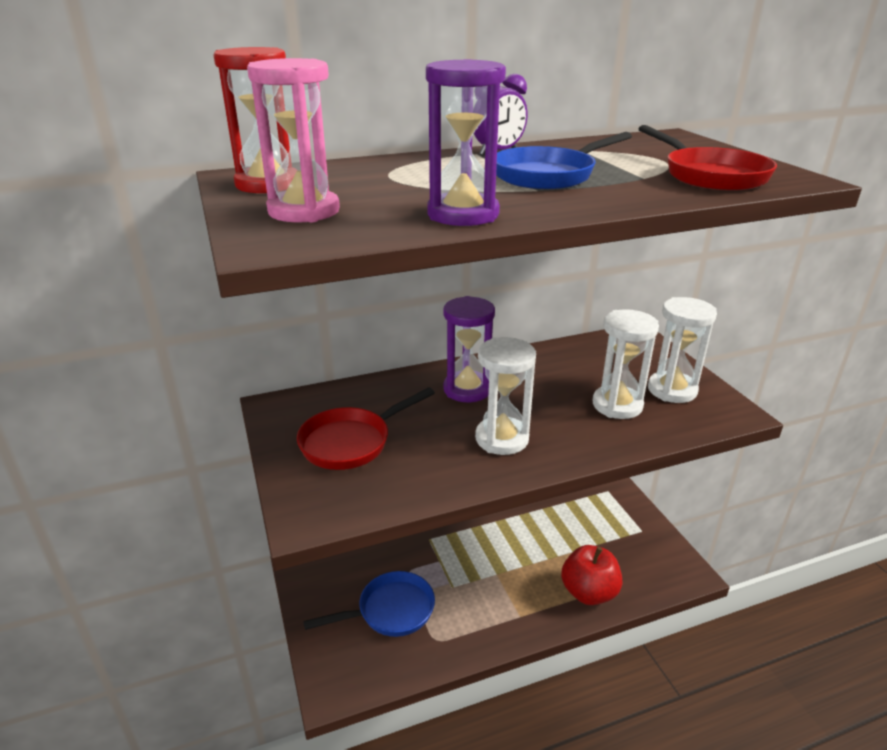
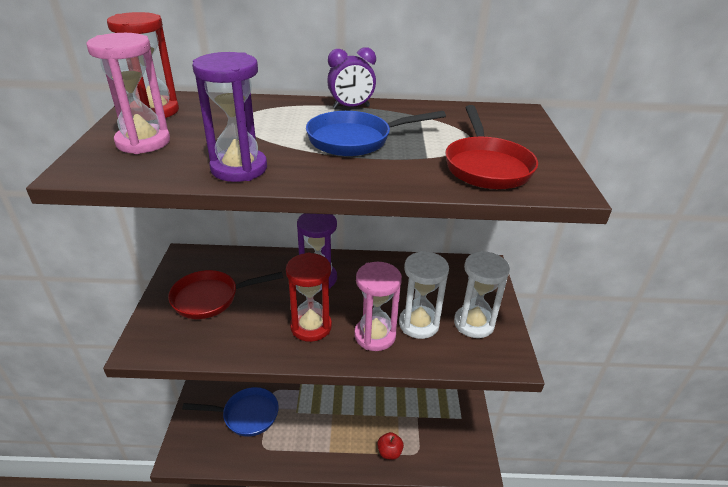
camera: 20 degrees right, 5 degrees up
(502, 439) = (311, 326): white hourglass -> red hourglass
(581, 428) = (375, 335): none -> pink hourglass
(589, 592) = (389, 452): red apple -> red apple, size x0.57

